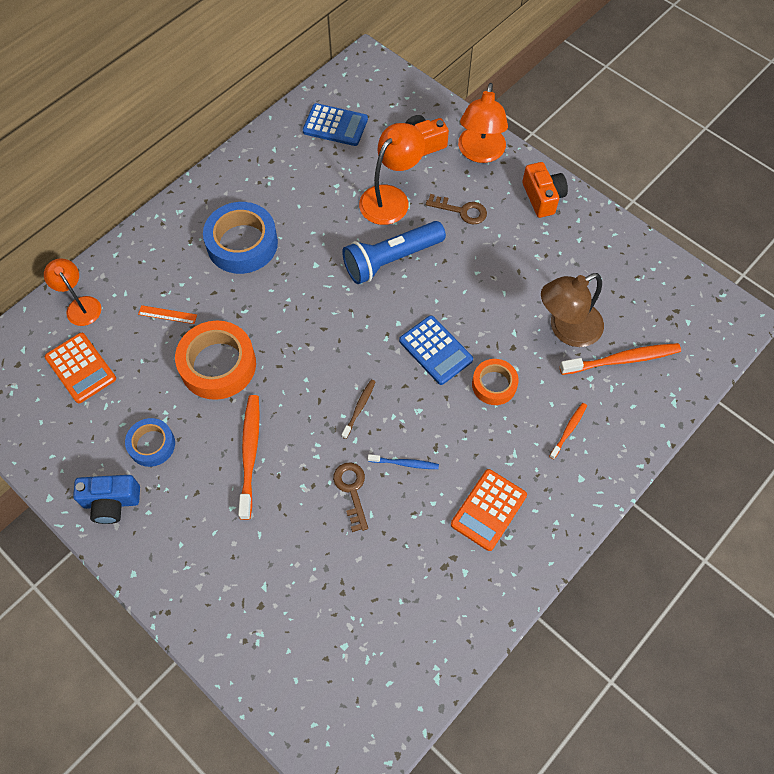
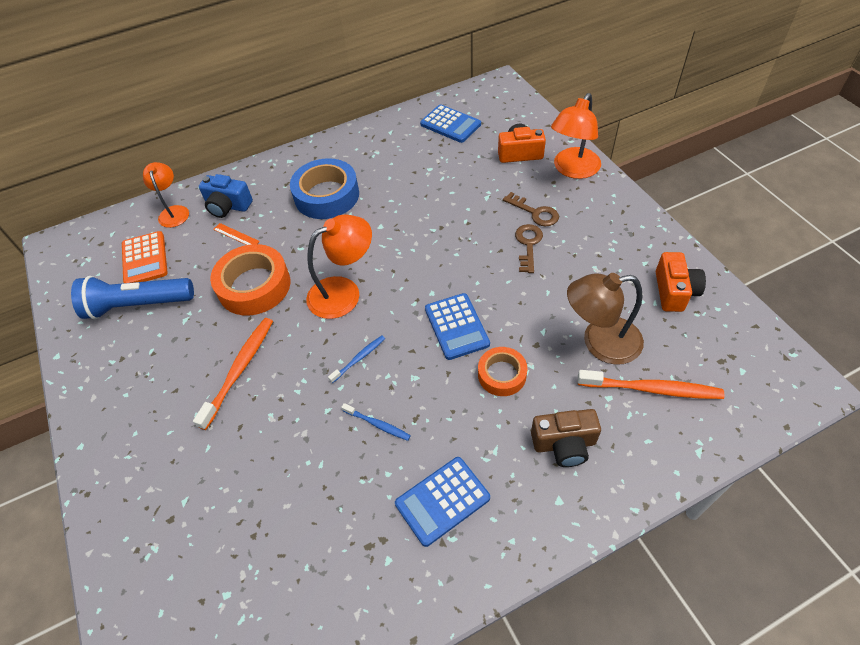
camera: 25 degrees right, 10 degrees down
(111, 502) = (101, 376): blue camera -> blue camera (228, 206)
(152, 445) = (162, 337): blue tape -> none
(352, 490) = (313, 434): brown key -> brown key (528, 245)
(359, 408) = (359, 359): brown toothbrush -> blue toothbrush
(390, 197) = (473, 188): orange lamp -> orange lamp (344, 292)
(391, 259) = (450, 238): blue flashlight -> blue flashlight (138, 305)
(488, 510) = (442, 501): orange calculator -> blue calculator
(542, 197) = (620, 218): orange camera -> orange camera (674, 291)
(568, 430) = (564, 444): orange toothbrush -> brown camera

